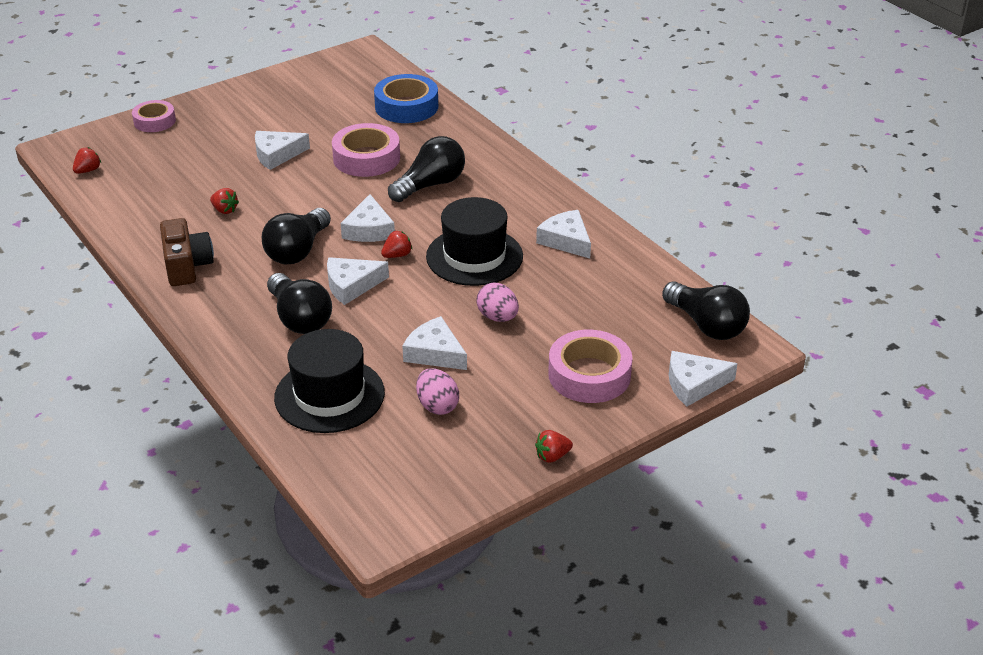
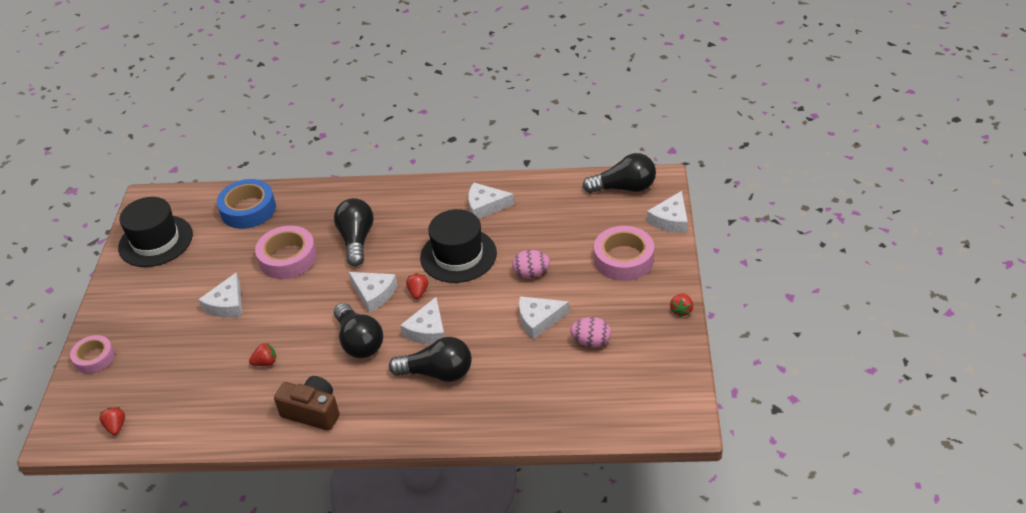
camera: 50 degrees left, 5 degrees up
(329, 395) = (534, 391): black hat -> black hat (155, 241)

